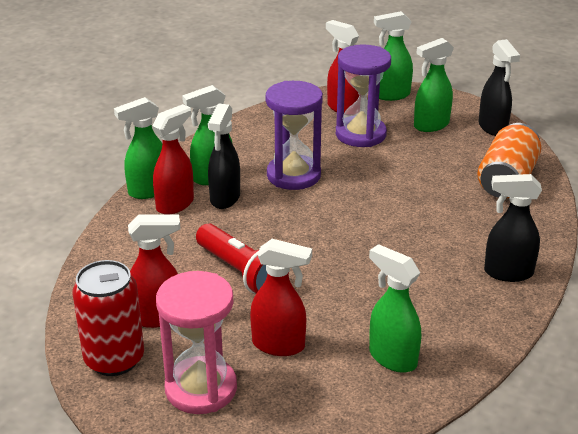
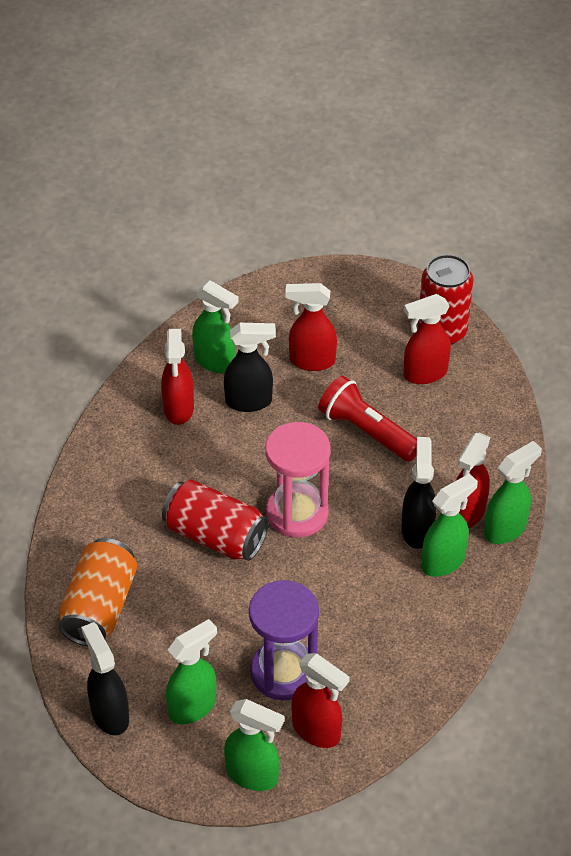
camera: 170 degrees right, 15 degrees up
(201, 388) = (363, 316): pink hourglass -> pink hourglass (297, 513)
(293, 175) = (351, 579): purple hourglass -> none
(391, 95) = (253, 775): green spray bottle -> green spray bottle turned 45 degrees clockwise
(406, 212) = (215, 536): none -> red can
(437, 315) = (178, 409): none -> red spray bottle
(507, 273) = (111, 466): black spray bottle -> black spray bottle (249, 401)

